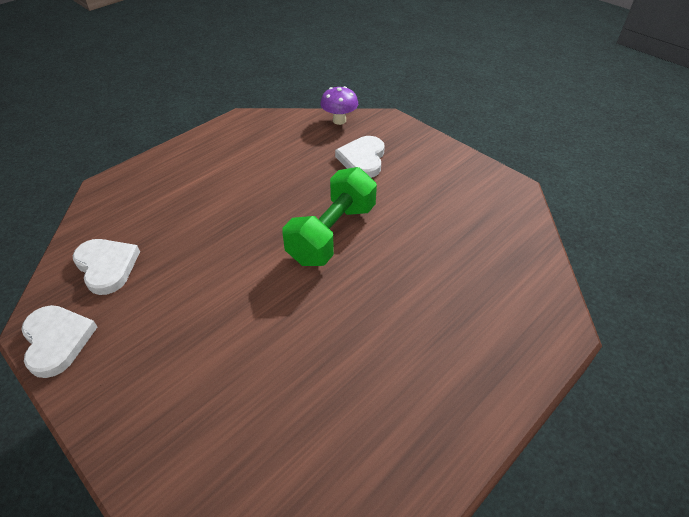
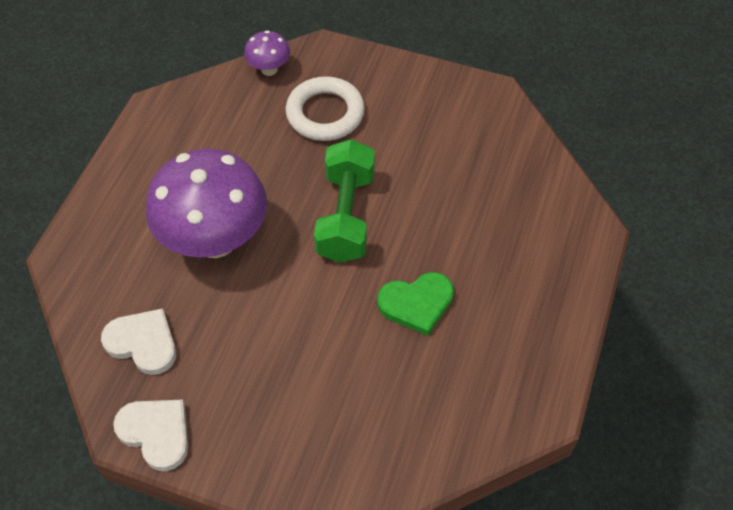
camera: 25 degrees left, 10 degrees up
(218, 214) = (215, 240): none -> purple mushroom
(349, 326) = (416, 303): none -> green heart
(362, 159) = (325, 113): white heart -> white ring

